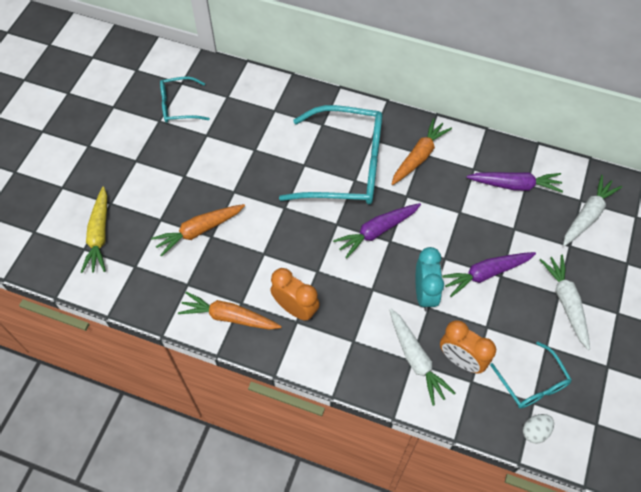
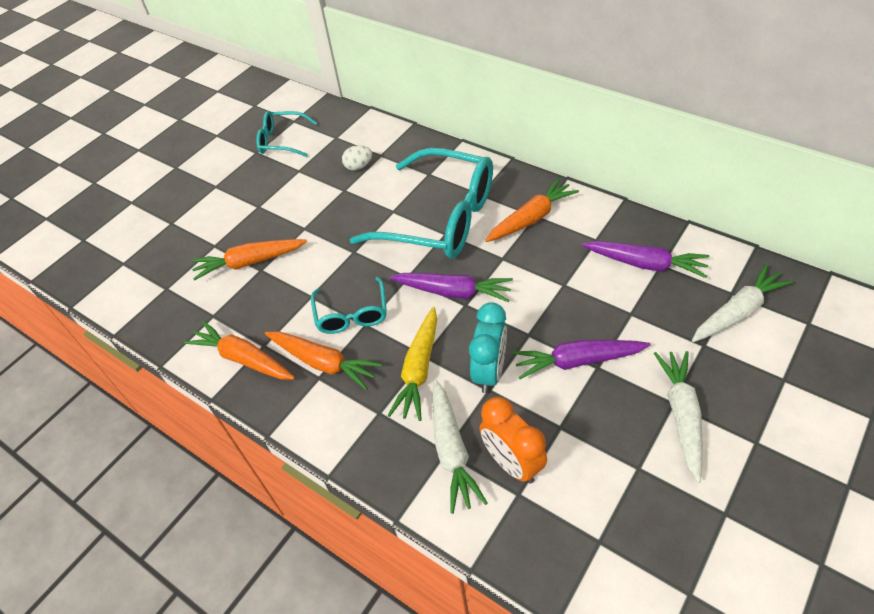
camera: 20 degrees right, 10 degrees down
(99, 235) = (145, 252): yellow carrot -> yellow carrot (419, 369)
(295, 309) = (323, 363): orange clock -> orange carrot
(377, 231) = (453, 292): purple carrot -> purple carrot turned 150 degrees counterclockwise
(532, 383) = (605, 514): turquoise glasses -> turquoise glasses (352, 314)
(535, 431) = (591, 583): white egg -> white egg (358, 166)

